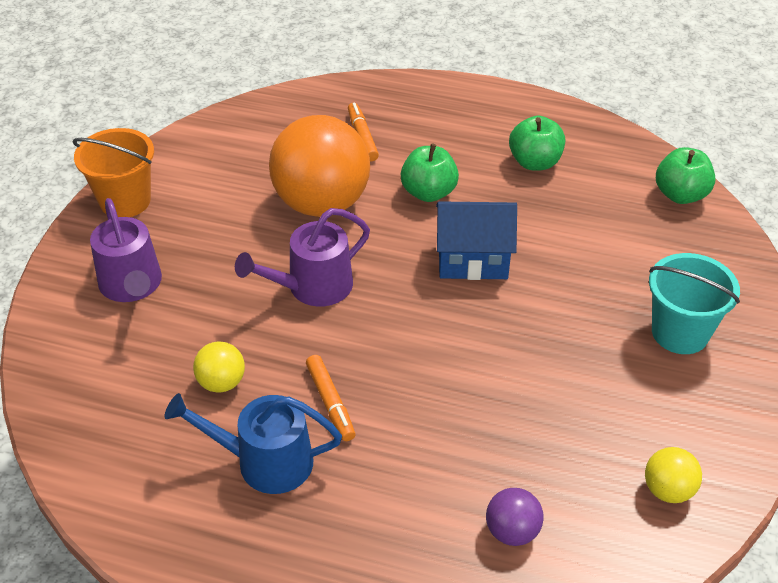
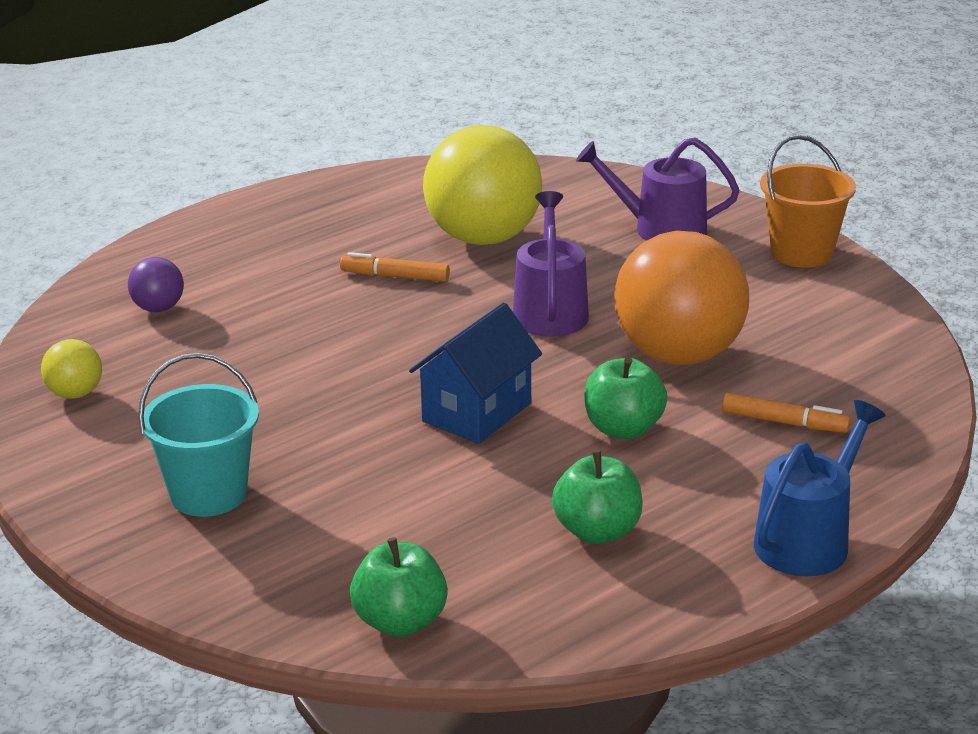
camera: 125 degrees right, 15 degrees down
(221, 383) = (483, 238): yellow ball -> yellow ball, size x2.29
(265, 462) = (374, 234): blue watering can -> blue watering can (808, 540)

